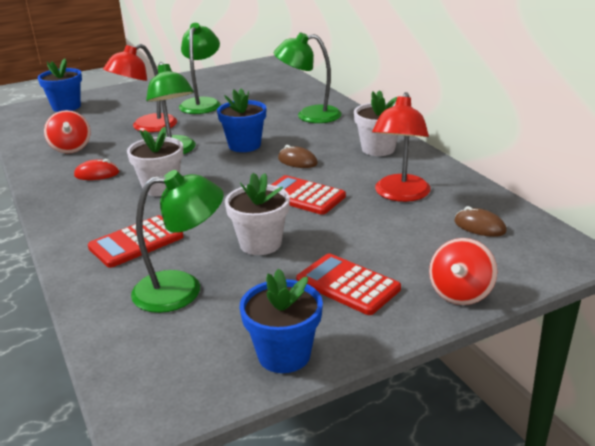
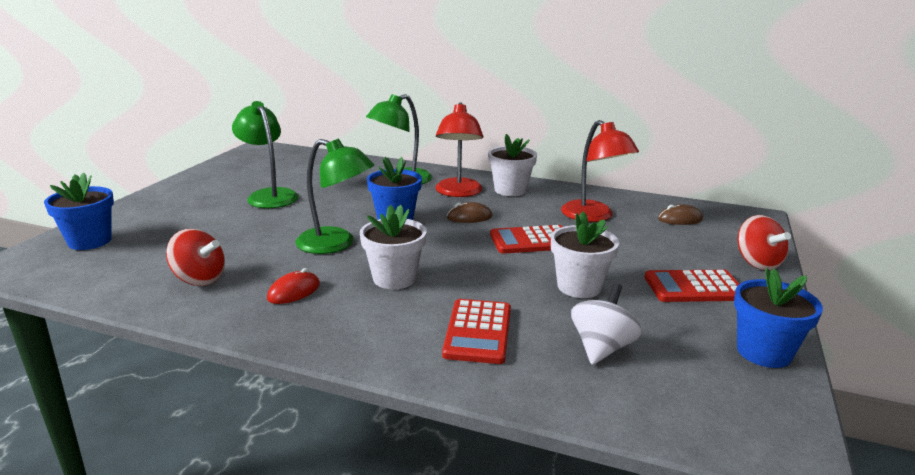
camera: 45 degrees left, 5 degrees down
(146, 127) = (252, 232): red lamp -> red lamp (458, 192)
(182, 289) = (601, 348): green lamp -> white spinning top

